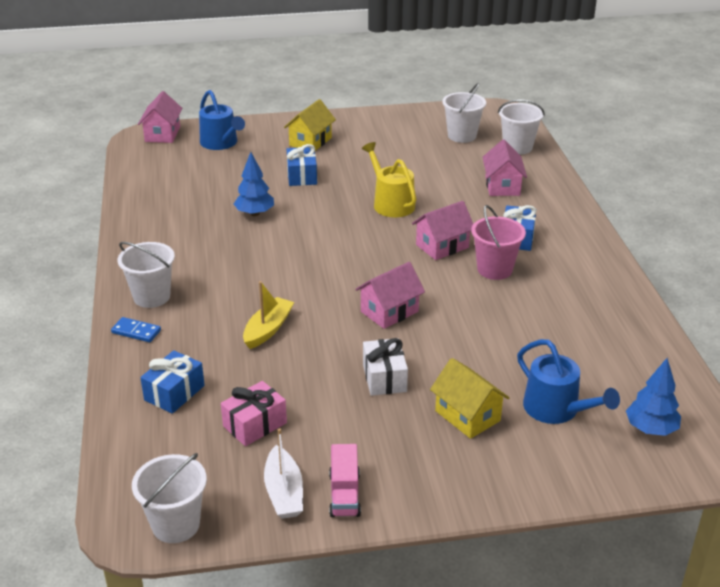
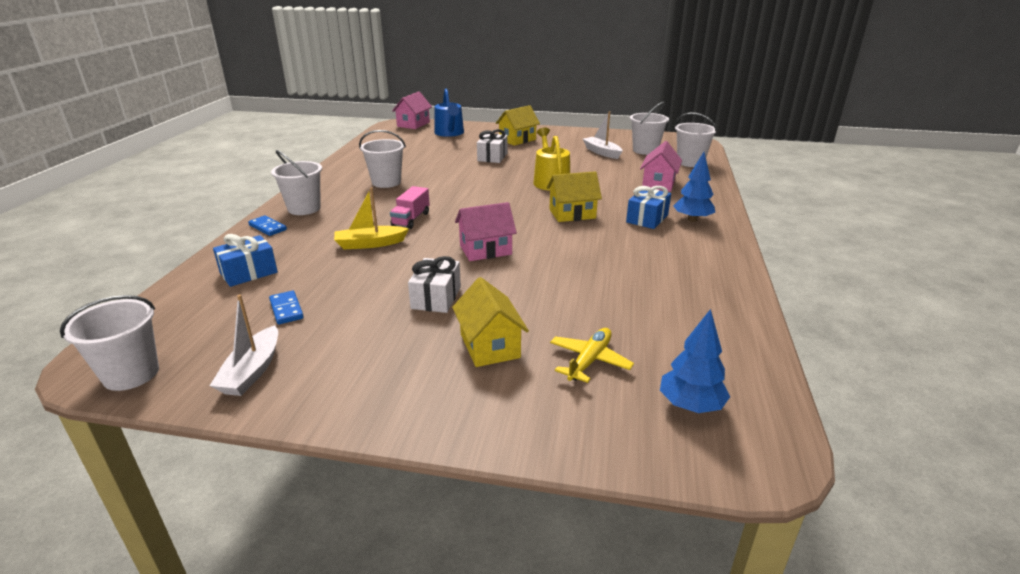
camera: 20 degrees right, 5 degrees down
(211, 239) = (386, 182): none -> white bucket
(255, 213) = (435, 172): blue tree -> blue tree (692, 219)
(255, 424) = (286, 309): pink gift -> blue domino
(268, 329) = (370, 244): yellow boat -> yellow boat turned 150 degrees counterclockwise
(302, 176) = (492, 157): blue gift -> white gift
(344, 494) = (305, 387): pink truck -> pink truck (411, 219)
(418, 147) = (602, 152): none -> white boat
(442, 246) = (572, 214): pink house -> yellow house
(494, 269) = (609, 237): pink bucket -> none
(556, 409) = (589, 361): blue watering can -> yellow plane

